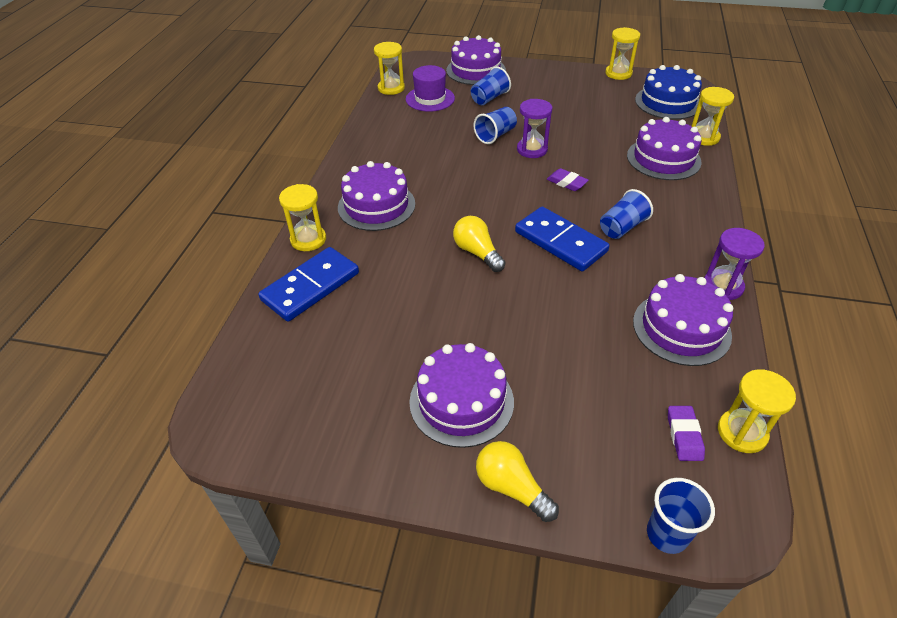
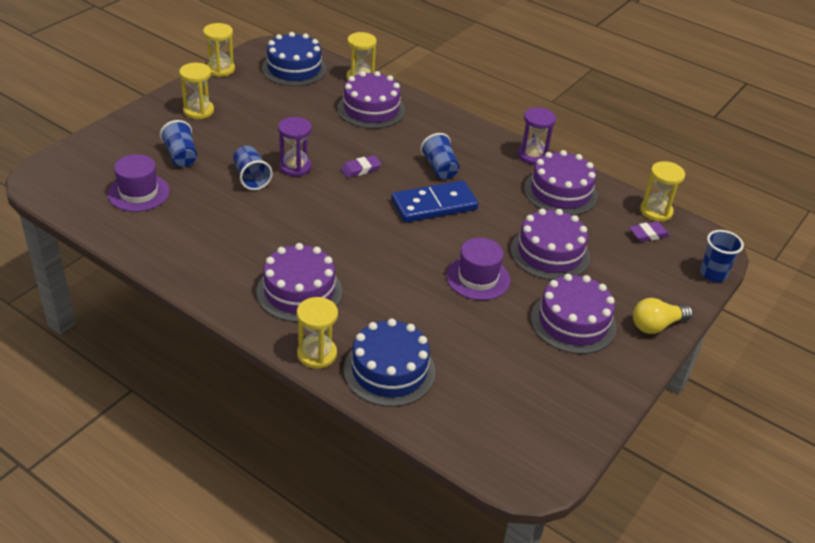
camera: 70 degrees left, 5 degrees down
(310, 286) = (389, 371): blue domino -> blue cake
(391, 88) = (84, 211): yellow hourglass -> yellow hourglass (198, 111)
(475, 70) = (115, 143): purple cake -> purple cake (550, 253)
(476, 305) = (478, 278): none -> purple hat
(477, 252) = (415, 254): yellow light bulb -> none
(684, 435) = (648, 234): purple eraser -> purple eraser turned 45 degrees counterclockwise

